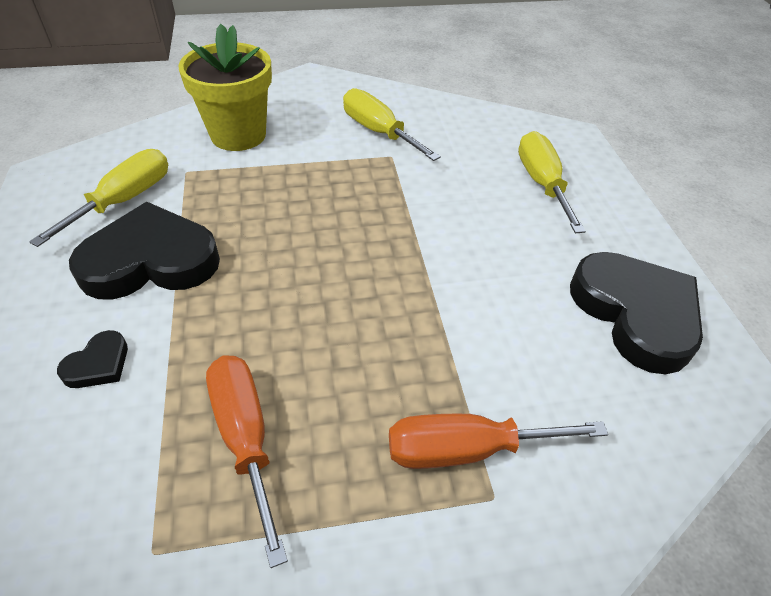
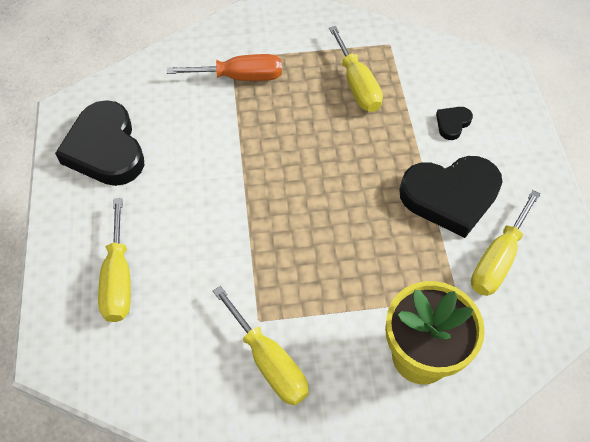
camera: 175 degrees left, 10 degrees up
(245, 438) = (357, 85): orange screwdriver -> yellow screwdriver

